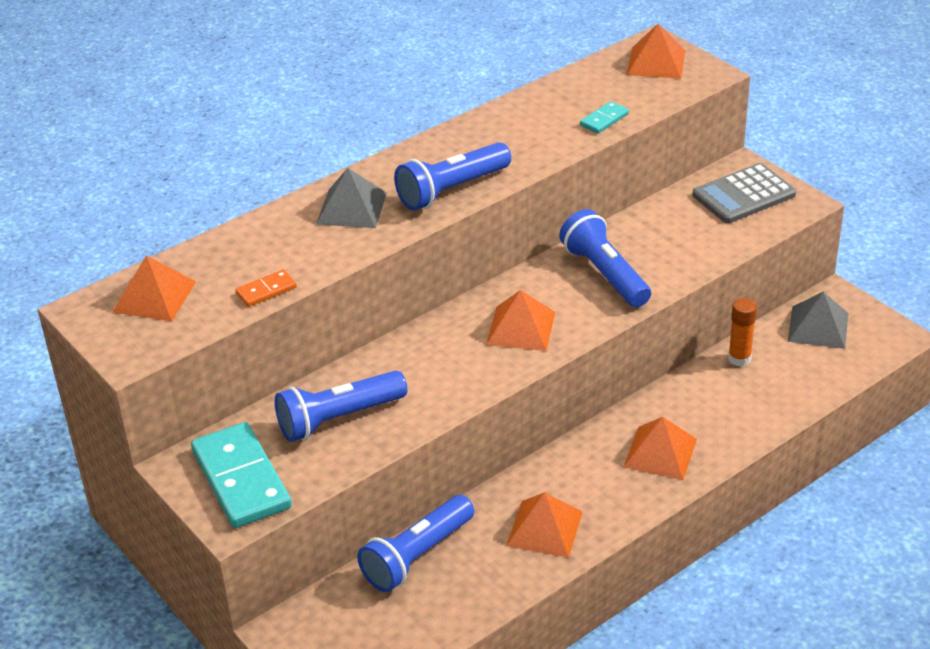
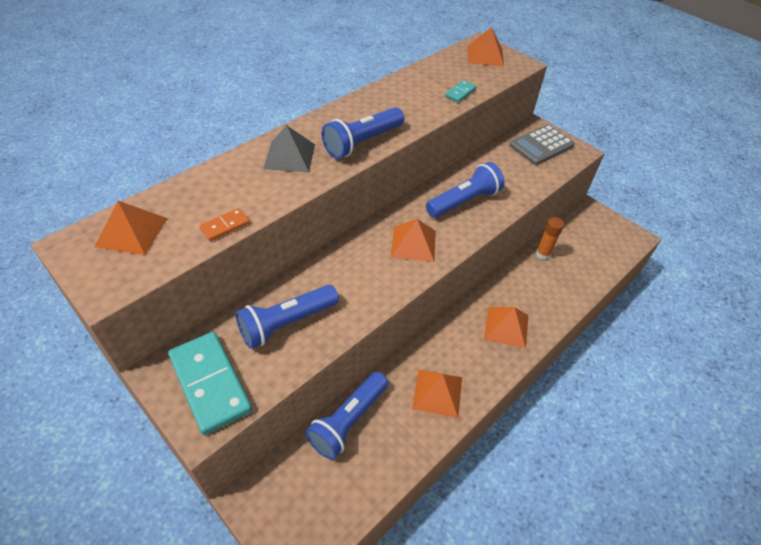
camera: 10 degrees left, 10 degrees up
(605, 274) = (464, 201): blue flashlight -> blue flashlight turned 90 degrees clockwise
(818, 327) = (586, 231): grey pyramid -> none

